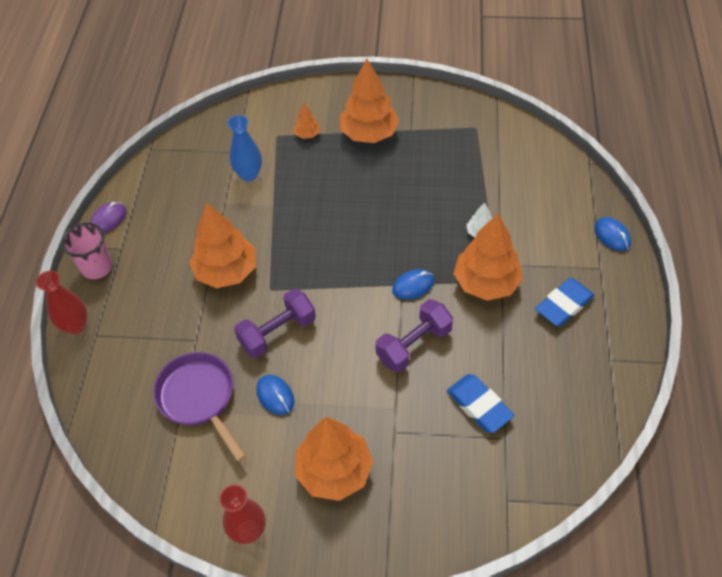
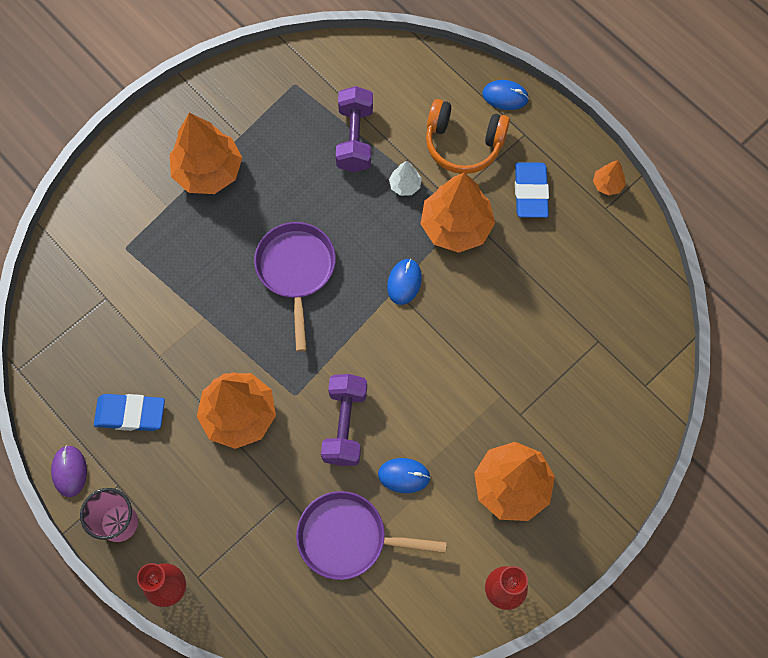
camera: 50 degrees left, 15 degrees up
(249, 174) = (147, 309): blue vase -> none
(307, 134) = (152, 221): orange tree -> orange tree (607, 184)
(355, 224) = (296, 271): none -> purple pan
(414, 345) = (459, 332): purple dumbbell -> purple dumbbell (355, 138)
(479, 405) = (555, 334): blue eraser -> blue eraser (130, 414)
(548, 240) = (463, 144): none -> orange headphones

